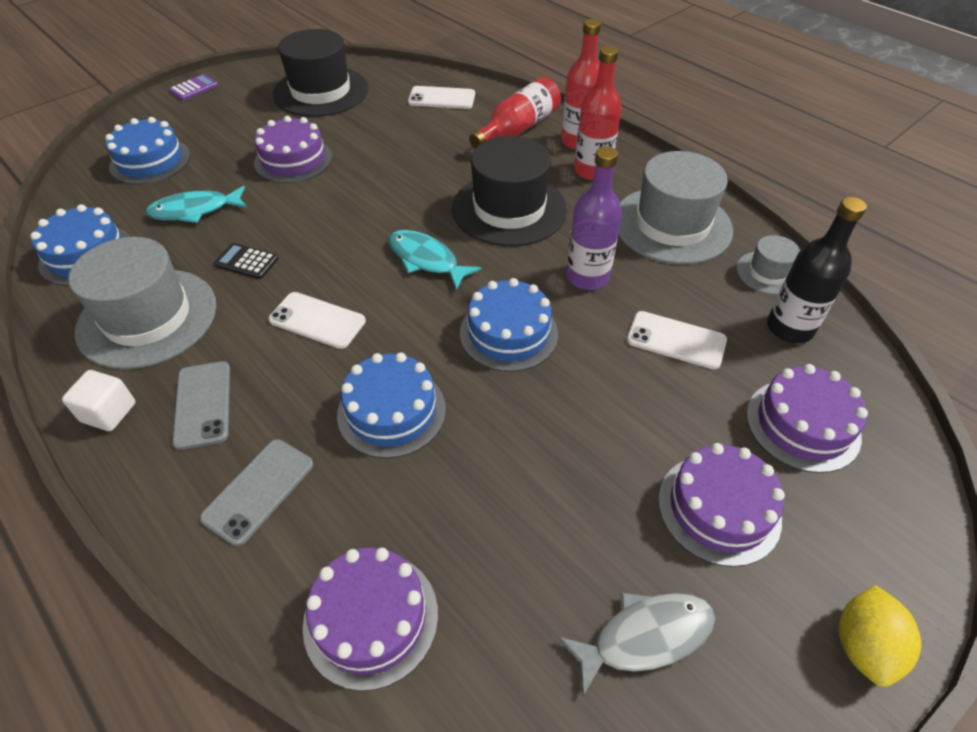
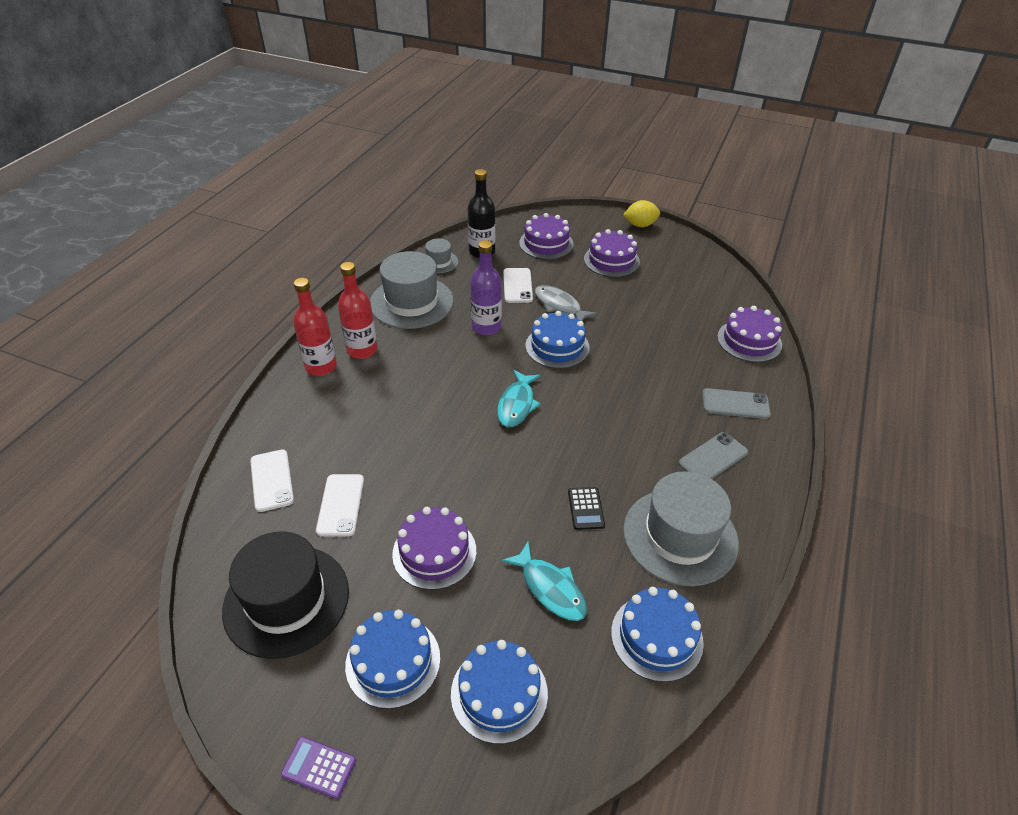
camera: 115 degrees left, 5 degrees down
(109, 412) = (758, 502): white cube -> none
(317, 320) = (610, 436): white phone -> white phone (341, 505)
(391, 411) = (648, 374): blue cake -> blue cake (393, 661)
(509, 209) = (434, 380): black hat -> none
(518, 128) = (313, 407): red bottle -> none
(644, 637) = (684, 270): grey fish -> grey fish (559, 305)

